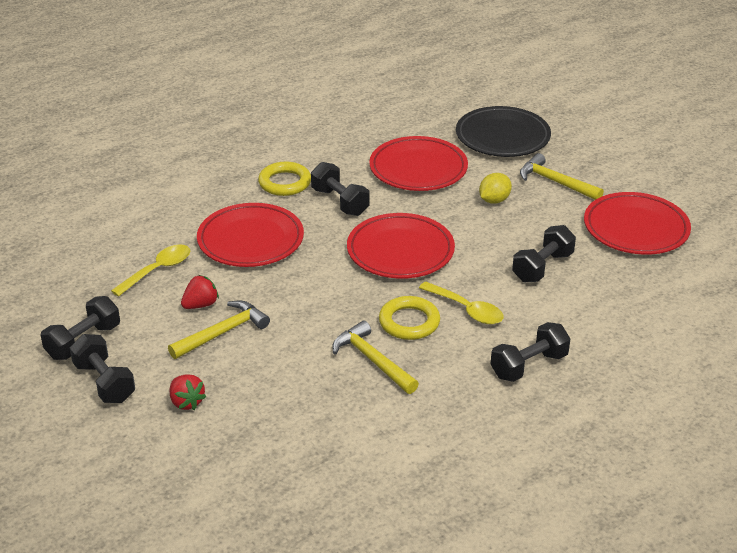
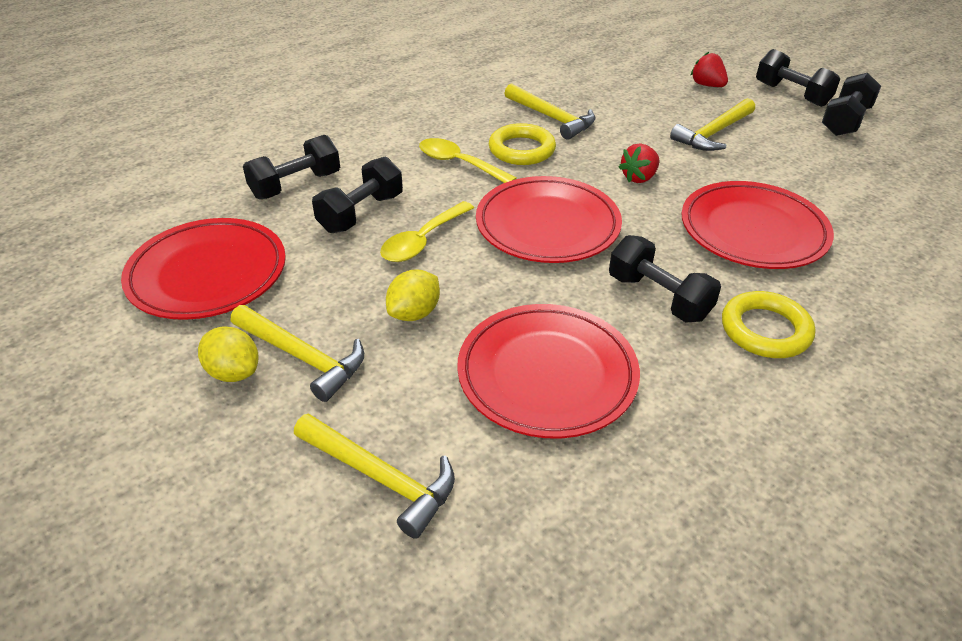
camera: 175 degrees right, 5 degrees up
(158, 270) = (838, 189): yellow spoon -> yellow spoon (423, 241)
(200, 305) = (756, 156): red strawberry -> red strawberry (639, 177)
(502, 137) = (381, 478): black plate -> yellow hammer
(529, 365) = (397, 120): black dumbbell -> black dumbbell (296, 185)
(591, 177) = (234, 372): none -> yellow lemon

